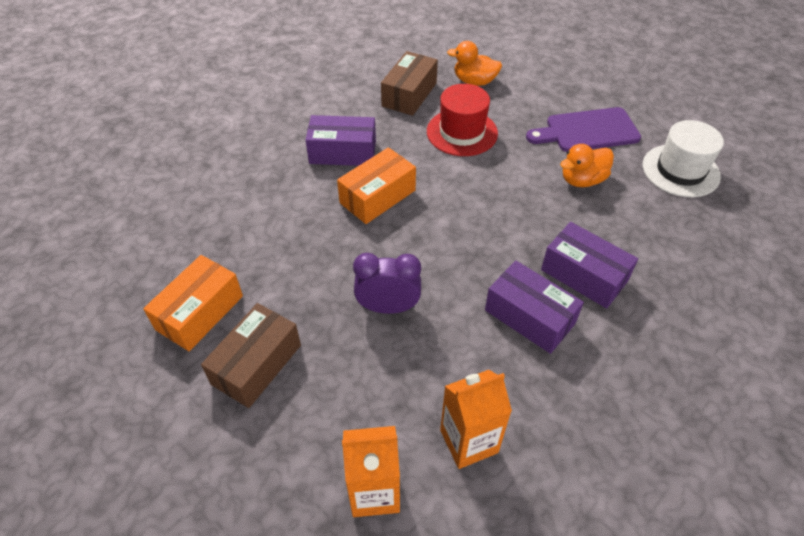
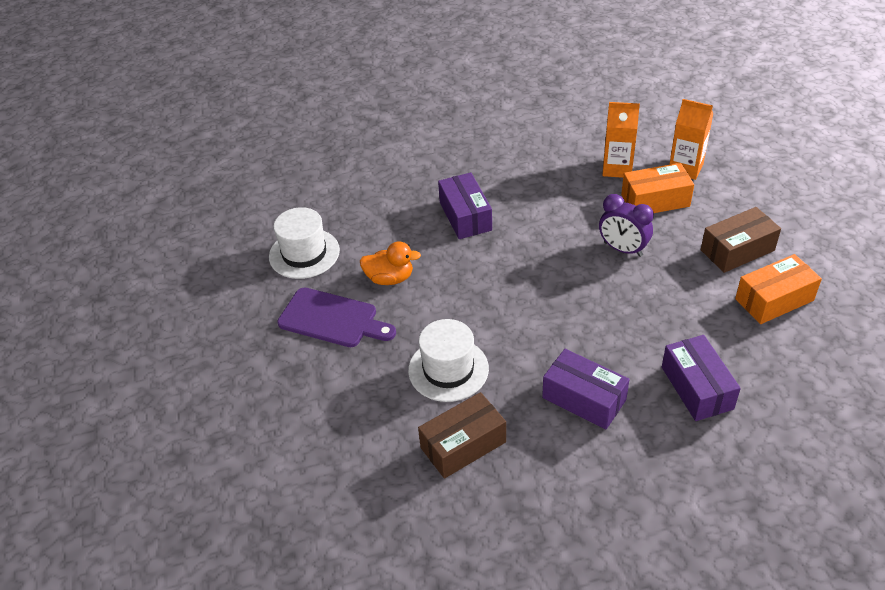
camera: 145 degrees left, 5 degrees down
(377, 196) = (577, 336): orange box -> orange box (655, 200)
(462, 132) = (448, 369): red hat -> white hat
(474, 81) = (377, 429): orange duck -> none
(529, 317) = (527, 208): purple box -> purple box (697, 388)

